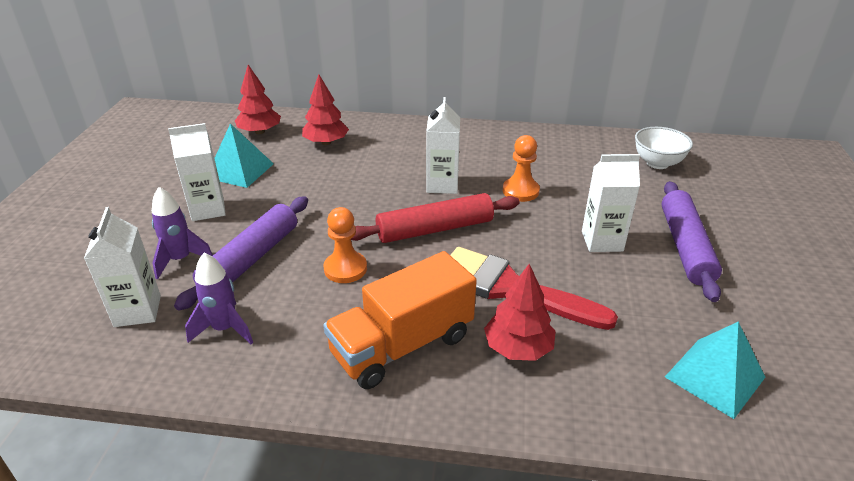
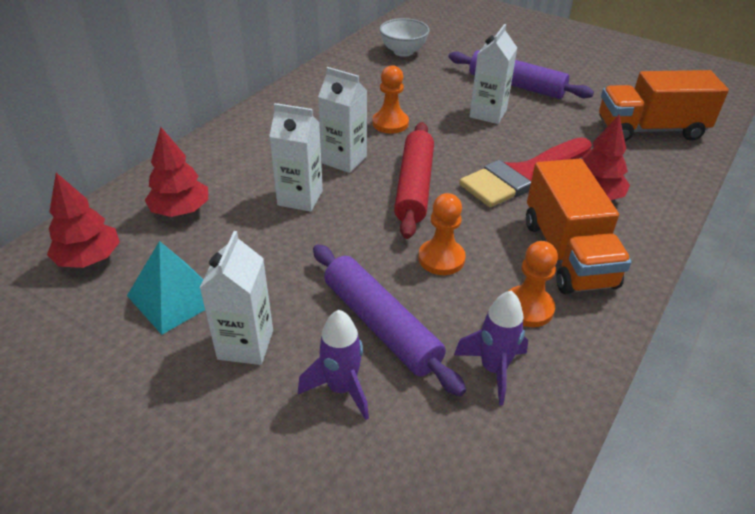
camera: 65 degrees left, 5 degrees up
(137, 311) = (423, 446): white carton -> white carton (300, 198)
(308, 334) = (528, 308): none -> orange pawn
(714, 377) = (650, 130): turquoise pyramid -> orange truck

